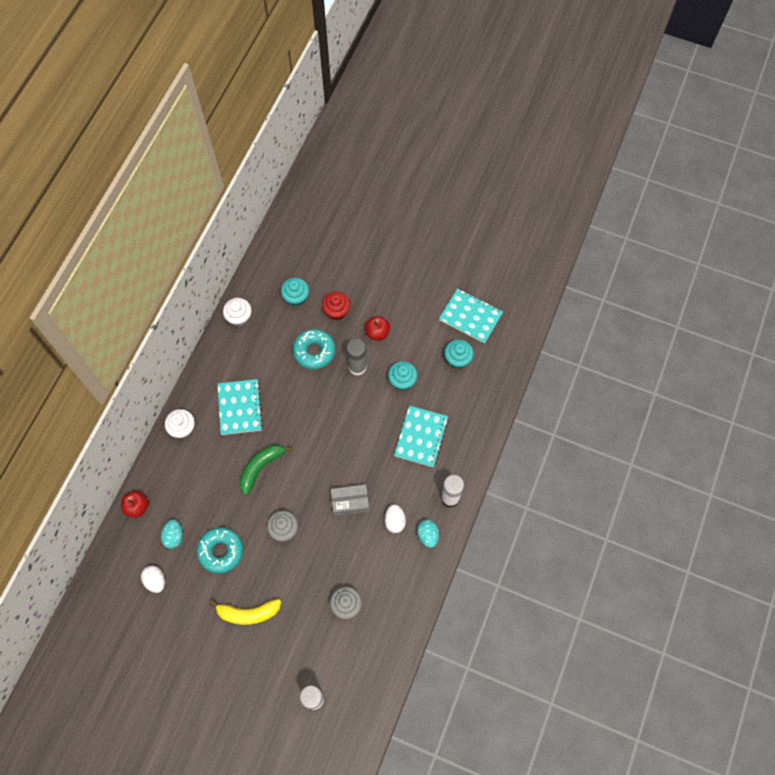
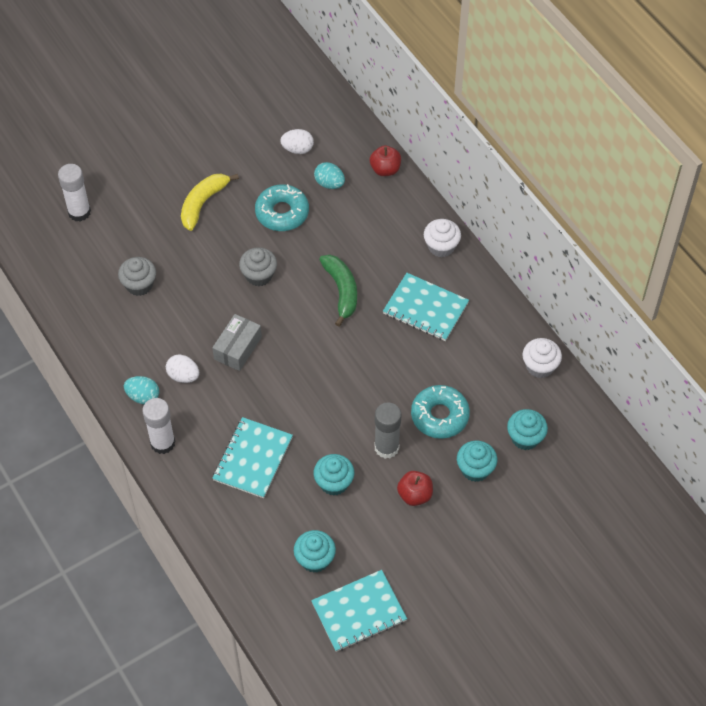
camera: 125 degrees right, 10 degrees down
(336, 311) = (475, 469): red cupcake -> turquoise cupcake
(421, 437) = (253, 459): turquoise notebook -> turquoise notebook turned 60 degrees clockwise

